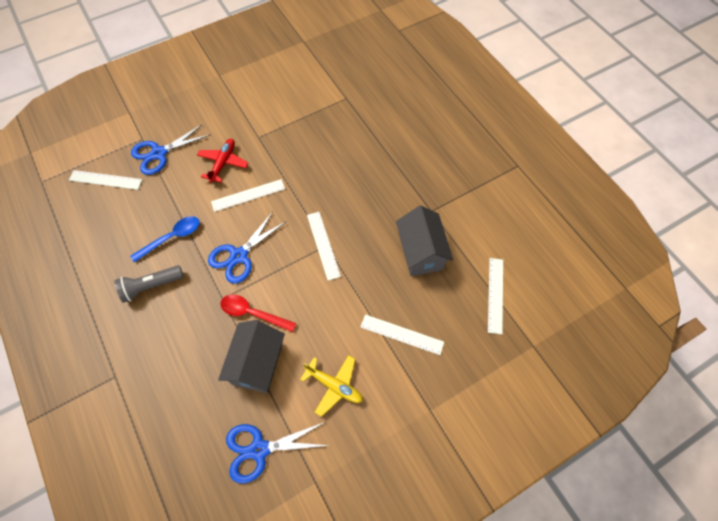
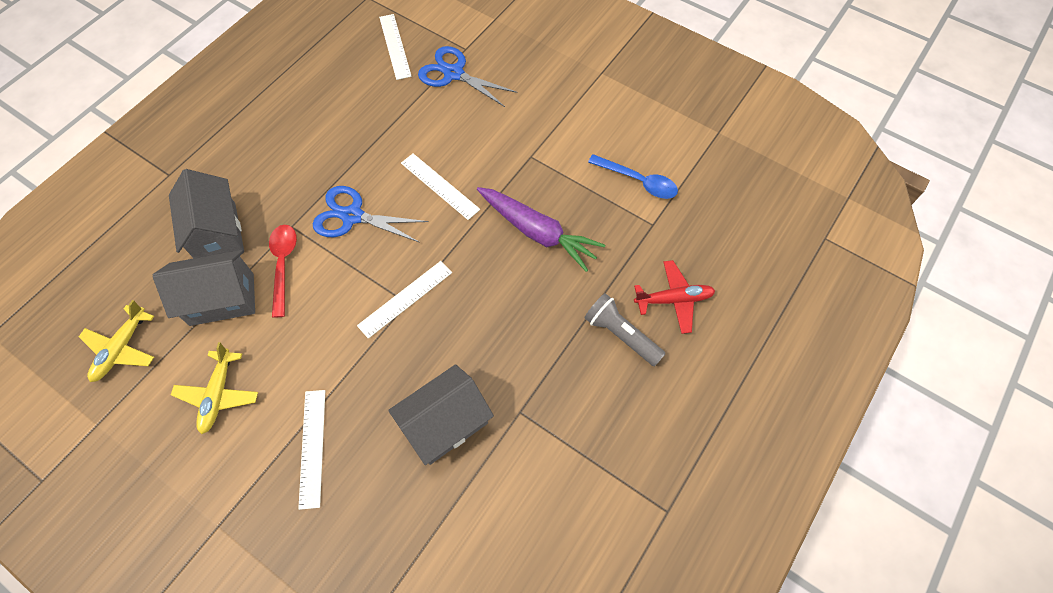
camera: 65 degrees right, 0 degrees up
(151, 286) = (281, 152): grey flashlight -> grey flashlight (621, 335)
(172, 237) = (349, 141): blue spoon -> blue spoon (638, 181)
(196, 352) = (217, 233): none -> grey house
(223, 163) = (472, 139): red plane -> red plane (673, 300)
(259, 449) = (122, 348): blue scissors -> yellow plane
(317, 155) = (538, 232): none -> purple carrot
(495, 295) = (418, 555): white ruler -> none

